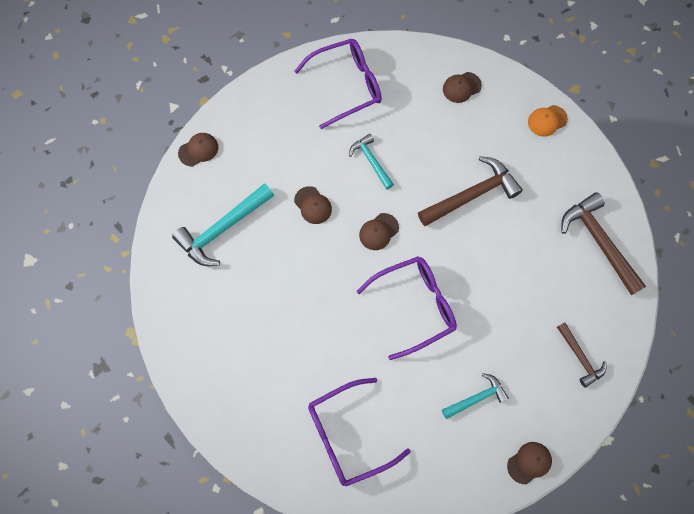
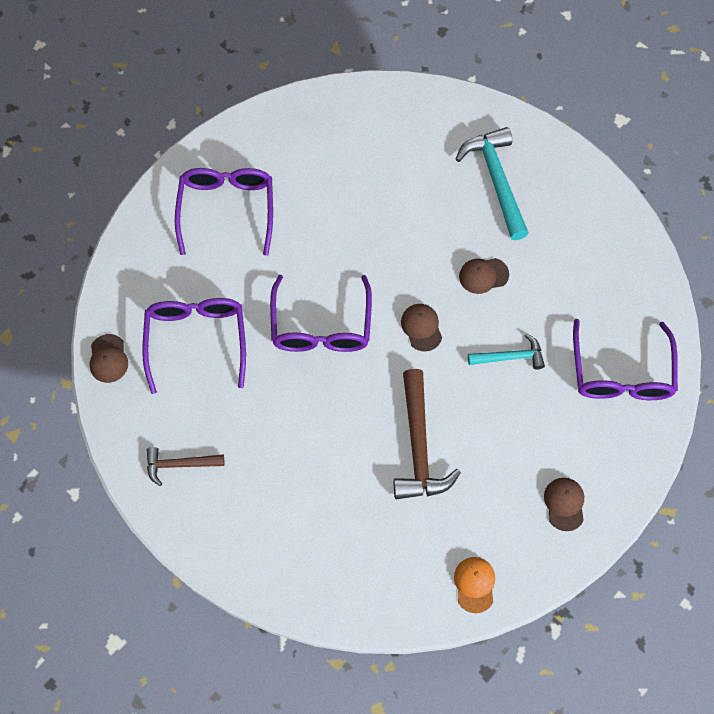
camera: 115 degrees right, 5 degrees down
(198, 150) = (600, 190): brown cap -> none
(476, 398) = (196, 340): turquoise hammer -> purple glasses
(599, 242) = (293, 559): brown hammer -> none

